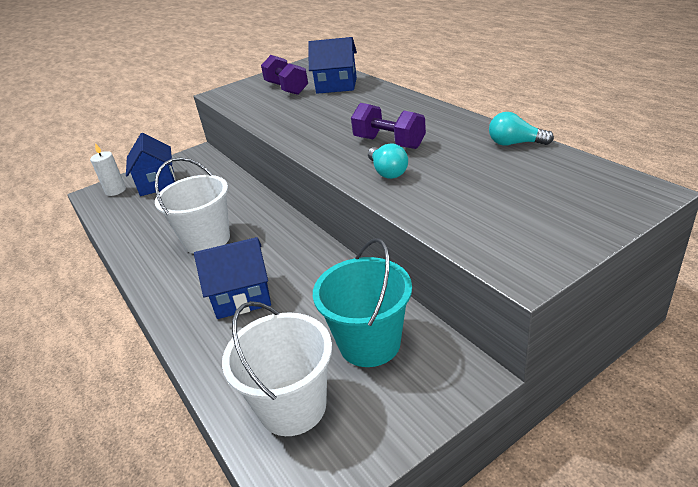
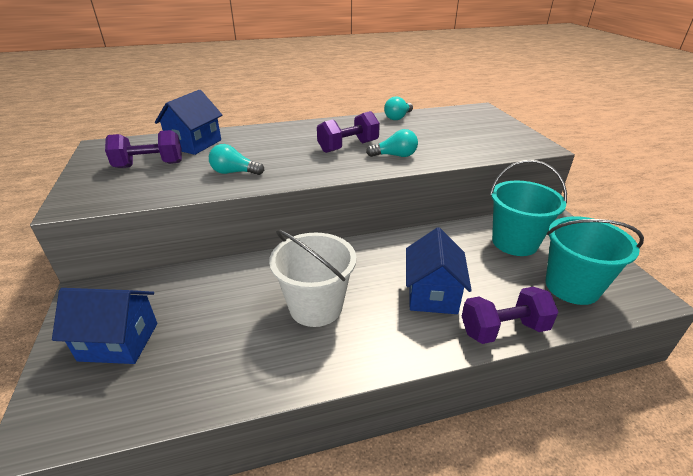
camera: 75 degrees left, 0 degrees up
(115, 190) = (74, 396): white candle -> none
(202, 354) = (503, 329): none -> purple dumbbell
(292, 406) = (572, 287): white bucket -> turquoise bucket
(293, 117) = (234, 172): none -> turquoise light bulb

